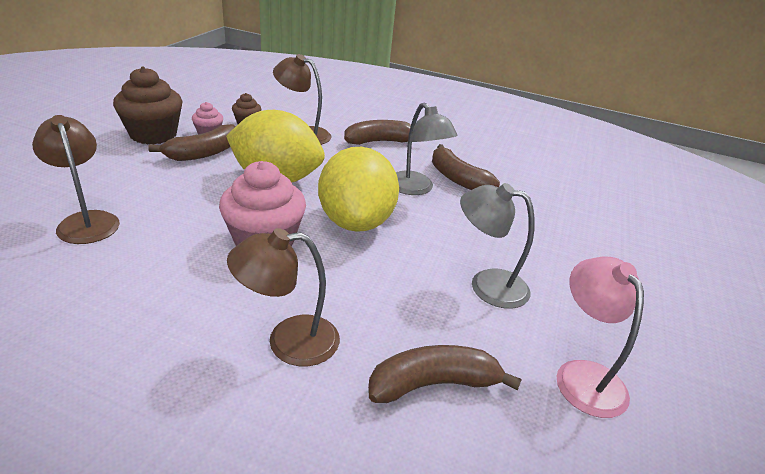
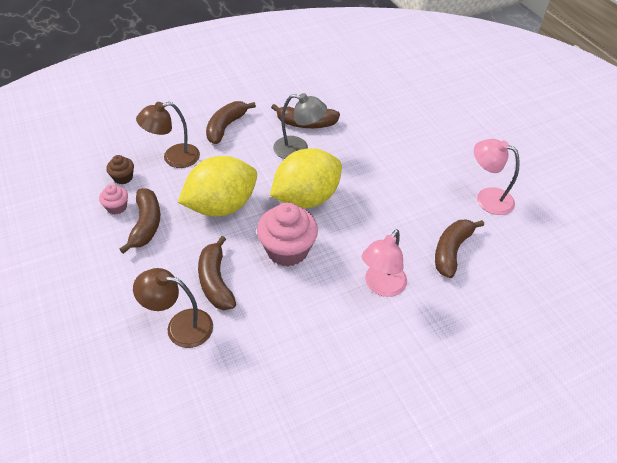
camera: 45 degrees left, 15 degrees up
(153, 135) = (84, 239): brown cupcake -> none
(169, 216) = (215, 281): none -> brown banana
(288, 341) = (381, 286): brown lamp -> pink lamp
(356, 222) = (306, 198): yellow lemon -> yellow lemon turned 75 degrees counterclockwise
(487, 285) = (407, 184): grey lamp -> none

